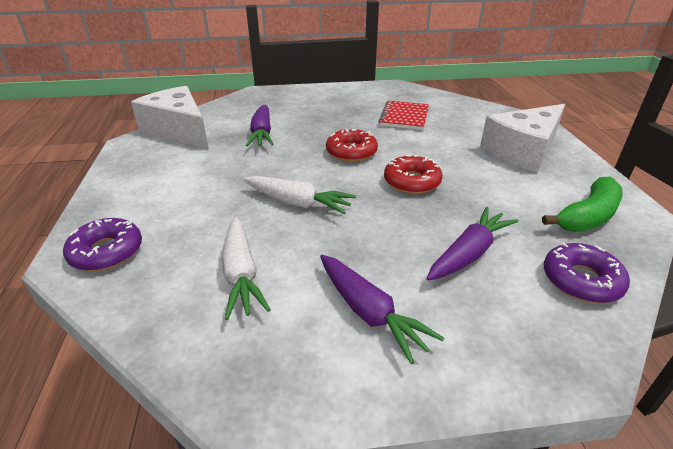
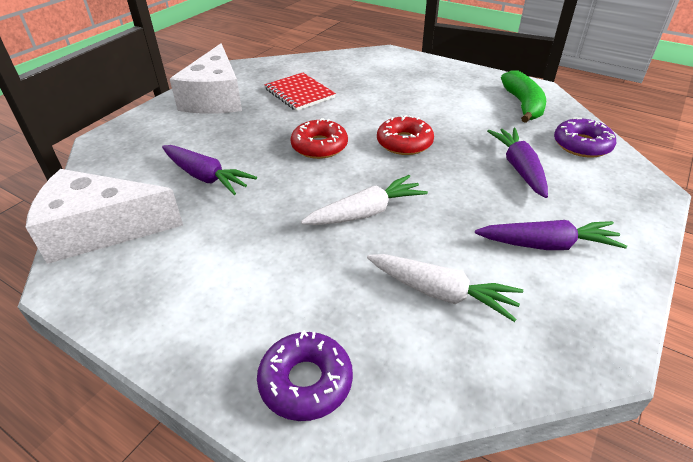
camera: 50 degrees left, 5 degrees up
(523, 151) = (422, 80): white cheese -> white cheese (215, 98)

